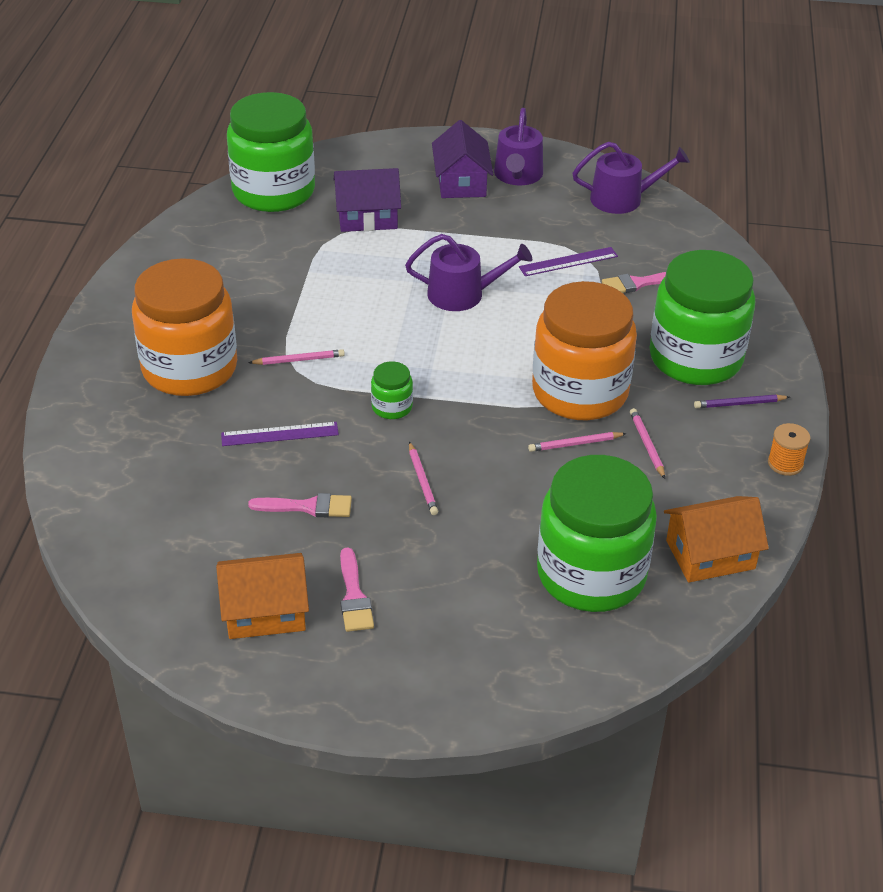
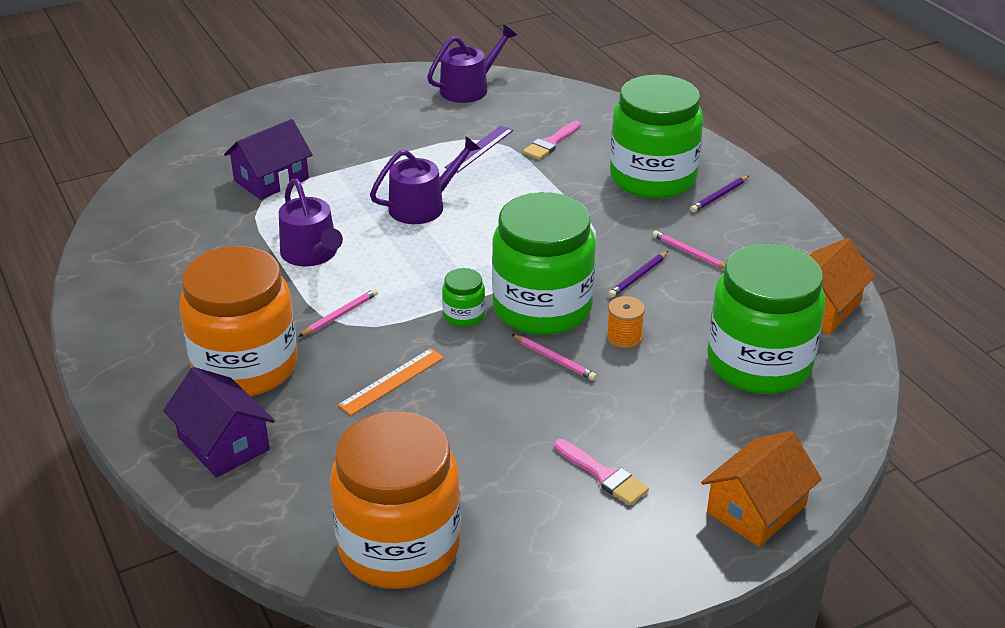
camera: 35 degrees left, 5 degrees down
(265, 611) = (545, 527): orange house -> orange house (756, 509)
(273, 191) = (159, 192): green jar -> green jar (542, 307)
(279, 434) = (392, 381): purple ruler -> orange ruler
(308, 507) = (484, 426): pink brush -> none
(461, 182) = (323, 123): purple house -> purple house (223, 443)
(518, 175) = (365, 101): purple watering can -> purple watering can (312, 254)
(574, 444) = (638, 276): pink pencil -> purple pencil
(580, 392) = (598, 238): orange jar -> orange jar (399, 546)
(785, 463) = (796, 222): orange spool -> orange spool (624, 337)

